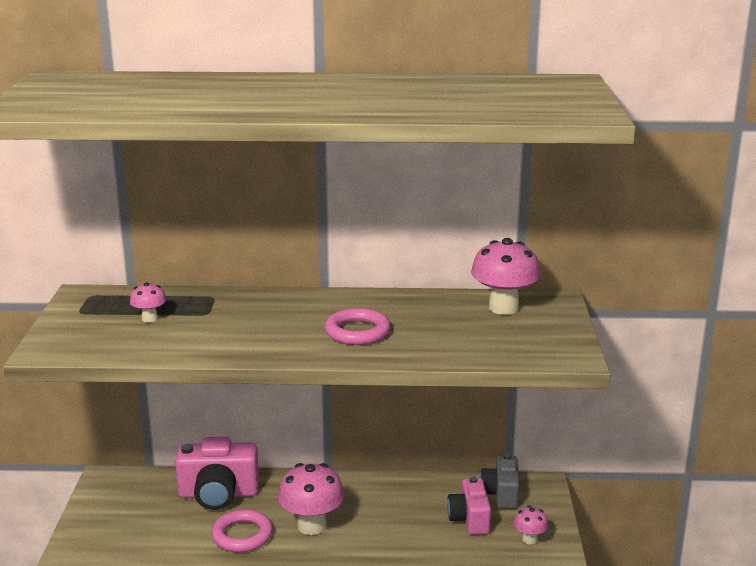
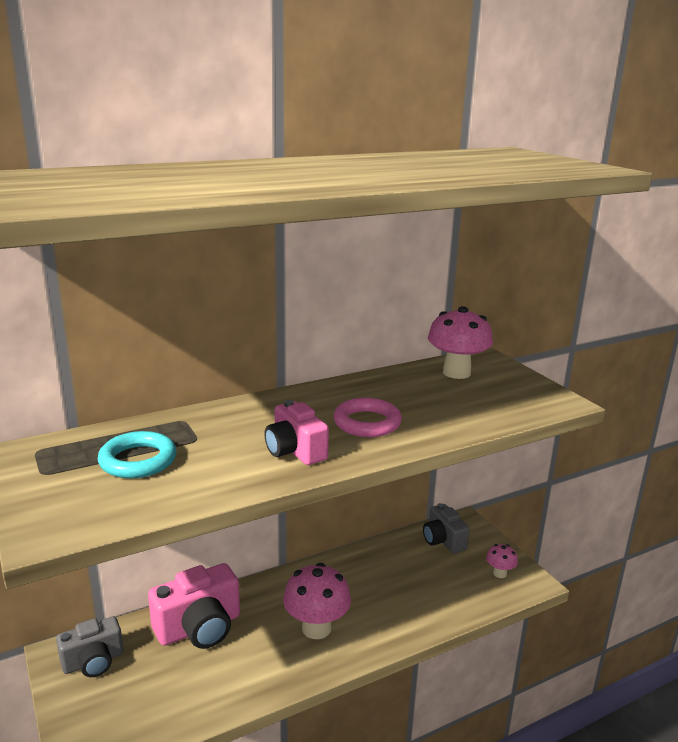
camera: 30 degrees left, 0 degrees up
(124, 491) = (93, 661): none -> grey camera
(149, 318) = (138, 460): pink mushroom -> turquoise ring
(242, 535) = (259, 664): pink ring -> none
(469, 519) = (440, 572): pink camera -> pink camera (295, 451)

